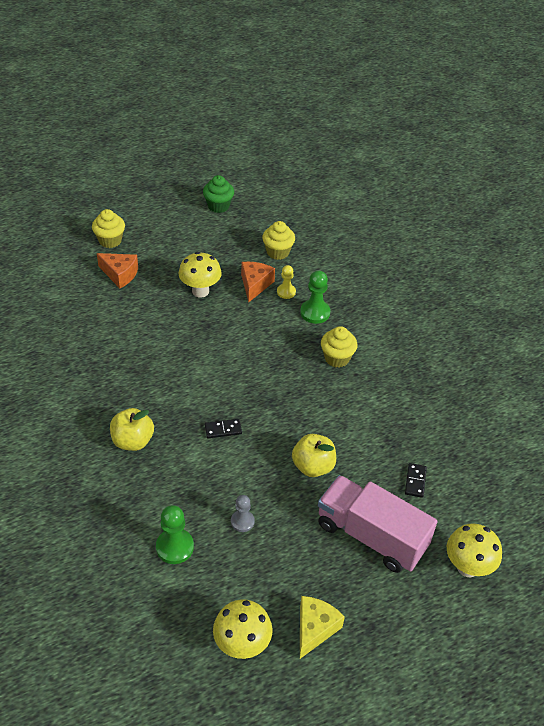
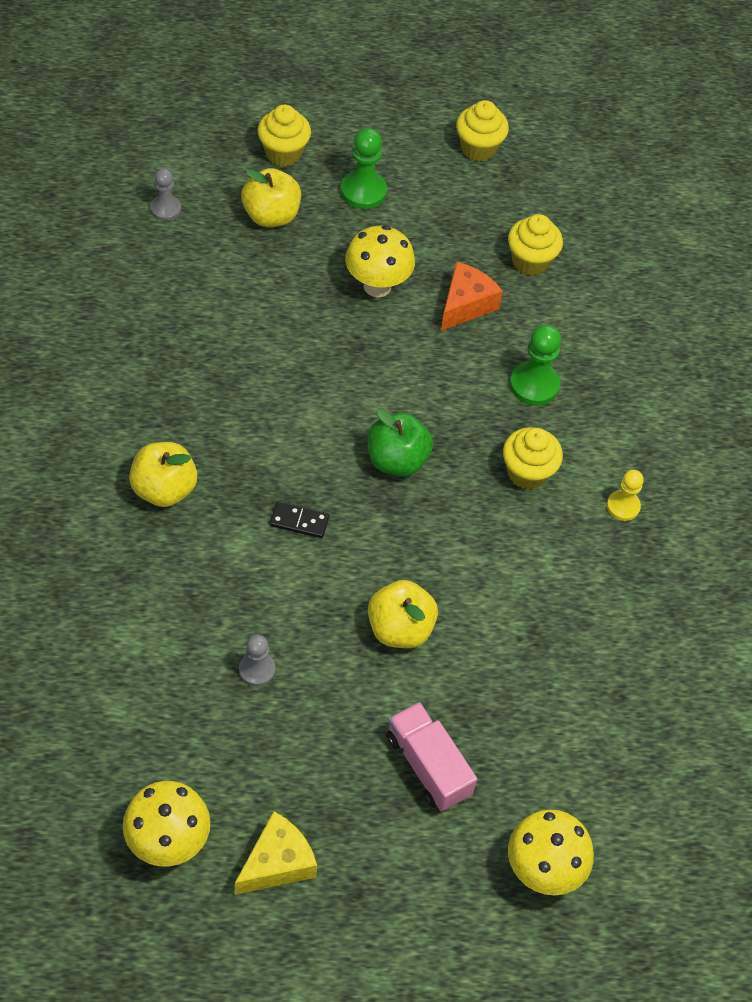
camera: 20 degrees right, 10 degrees up
(55, 290) = (165, 209): none -> grey pawn
(120, 274) = (271, 216): orange cheese -> yellow apple
(175, 547) = (146, 668): green pawn -> green pawn (363, 191)
(218, 206) = (478, 148): green cupcake -> yellow cupcake
(261, 377) = (397, 460): none -> green apple
(286, 292) = (507, 334): yellow pawn -> yellow pawn (623, 506)
(371, 536) = (428, 765): pink truck -> pink truck, size x0.61
(415, 481) = (539, 711): black domino -> none

